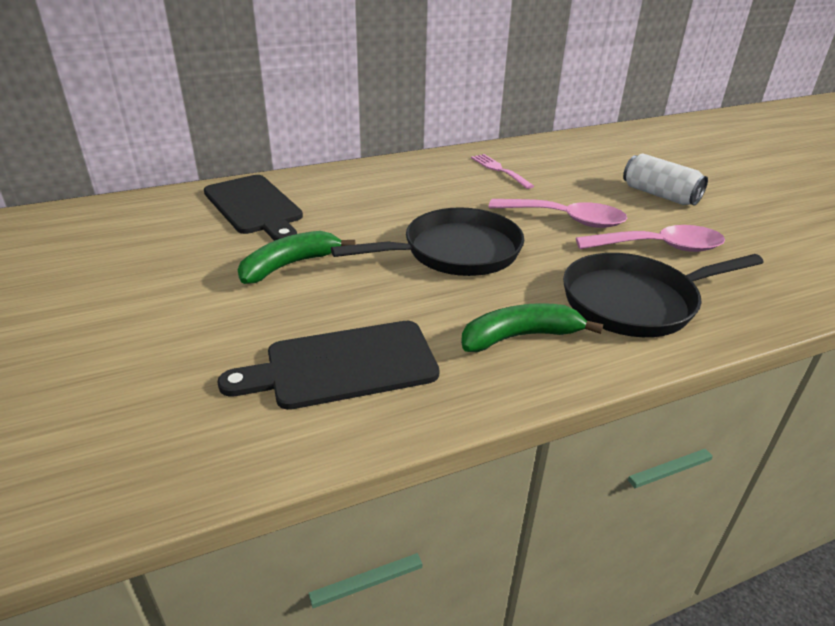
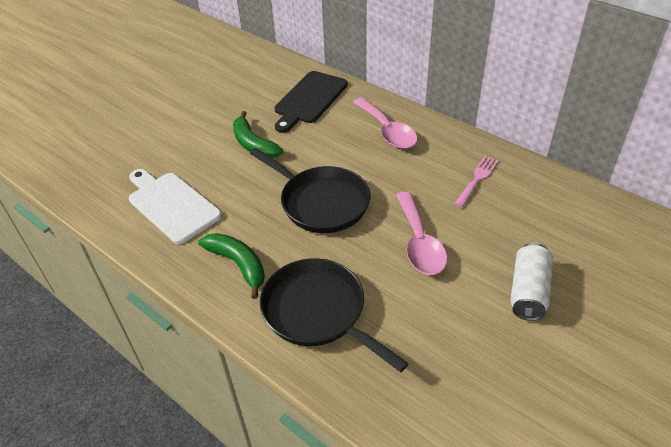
camera: 65 degrees right, 10 degrees up
(290, 265) = (253, 144): green banana -> green banana turned 150 degrees counterclockwise
(342, 366) = (171, 205): black cutting board -> white cutting board
(659, 247) = (417, 310): pink spoon -> pink spoon (387, 131)

